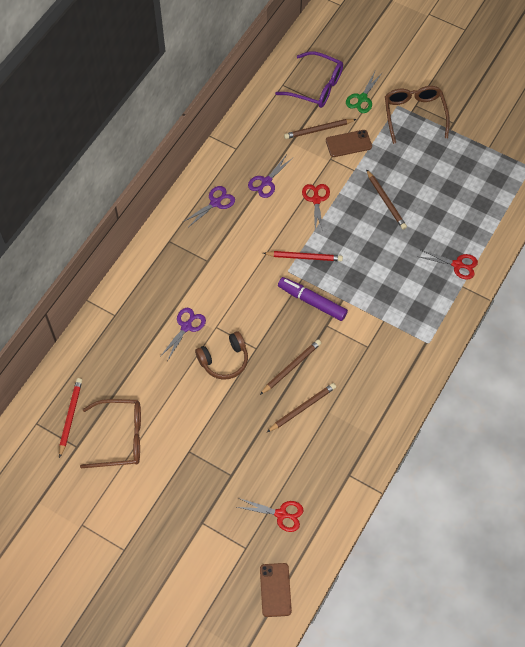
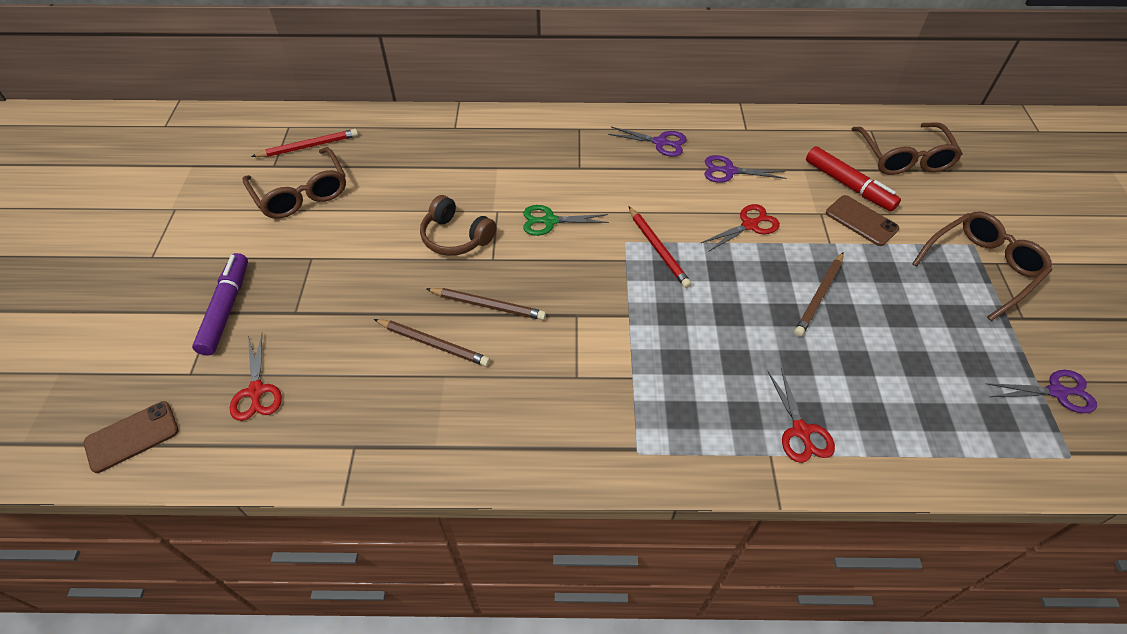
camera: 60 degrees right, 10 degrees down
(186, 327) = (479, 186): purple scissors -> purple scissors (1056, 392)
(312, 302) = (600, 285): purple marker -> purple marker (226, 309)
(316, 86) = (904, 158): purple glasses -> brown glasses
(318, 130) = (848, 185): brown pencil -> red marker
(362, 98) = (940, 205): green scissors -> green scissors (550, 221)

